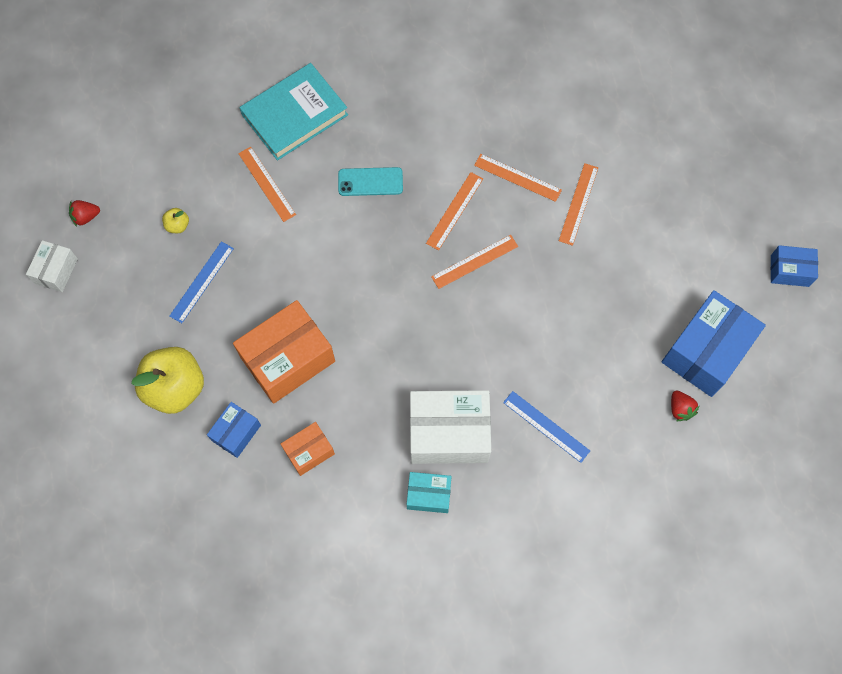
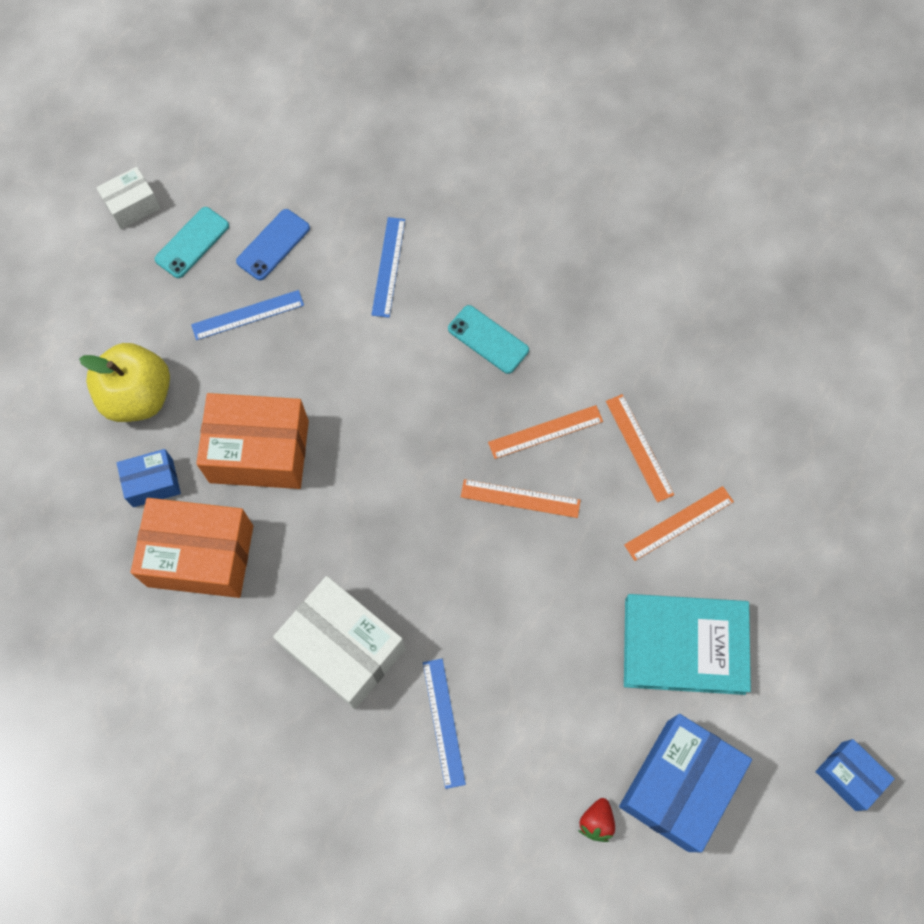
camera: 40 degrees right, 0 degrees up
(86, 217) = (201, 175): red strawberry -> none
(121, 264) = (192, 242): none -> turquoise phone
(178, 225) = (273, 245): yellow apple -> blue phone
(267, 183) = (388, 267): orange ruler -> blue ruler
(294, 115) = (473, 219): turquoise book -> turquoise book (684, 645)
(309, 451) = (200, 555): orange box -> orange box, size x1.90
(428, 495) = (271, 692): turquoise box -> none
(706, 351) = (678, 785): blue box -> blue box turned 45 degrees counterclockwise

